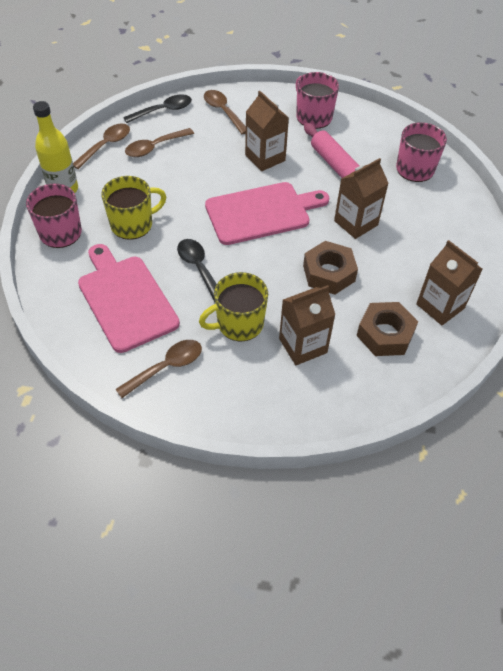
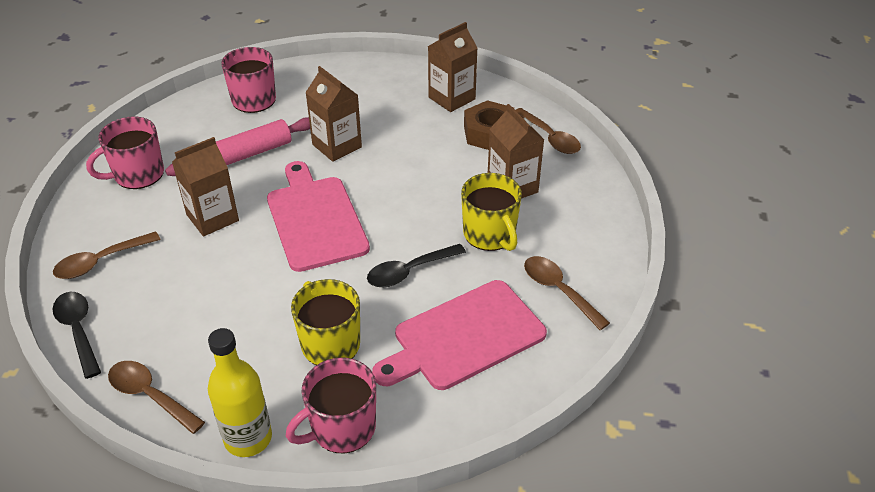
camera: 90 degrees left, 10 degrees down
(155, 147) = (167, 333): brown spoon -> brown spoon (550, 138)
(329, 273) = (412, 167): brown nut -> none

